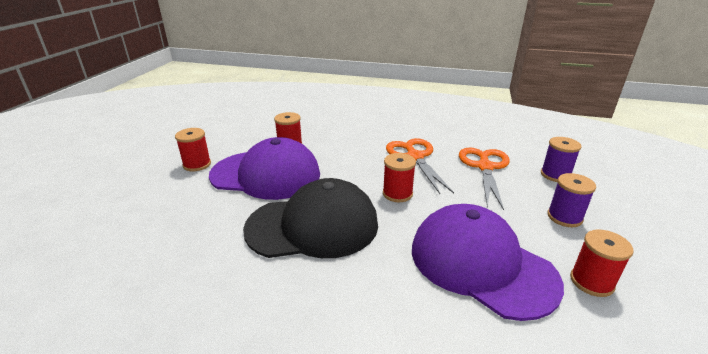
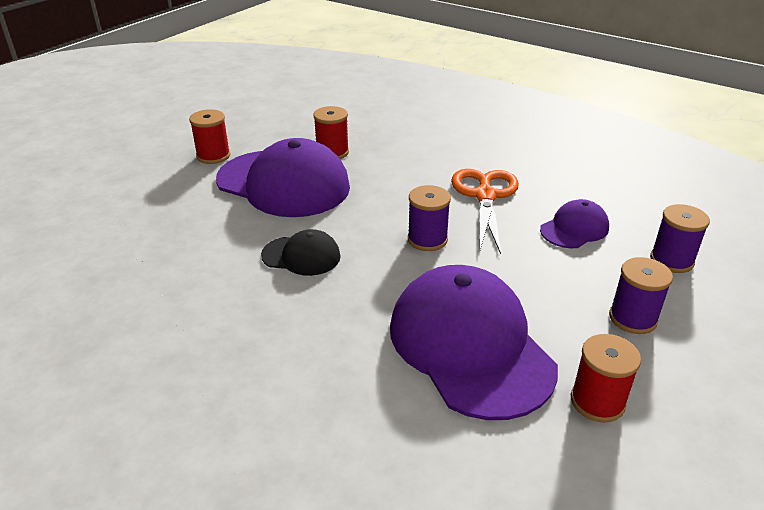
camera: 20 degrees right, 5 degrees up
(313, 226) = (301, 256): black cap -> black cap, size x0.49
(397, 194) = (427, 239): red spool -> purple spool
(485, 167) = (574, 229): orange scissors -> purple cap

